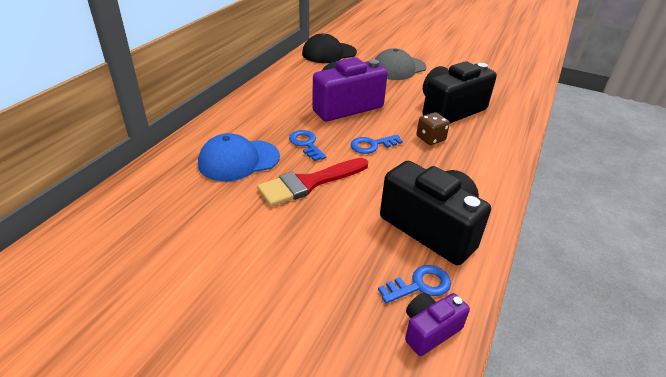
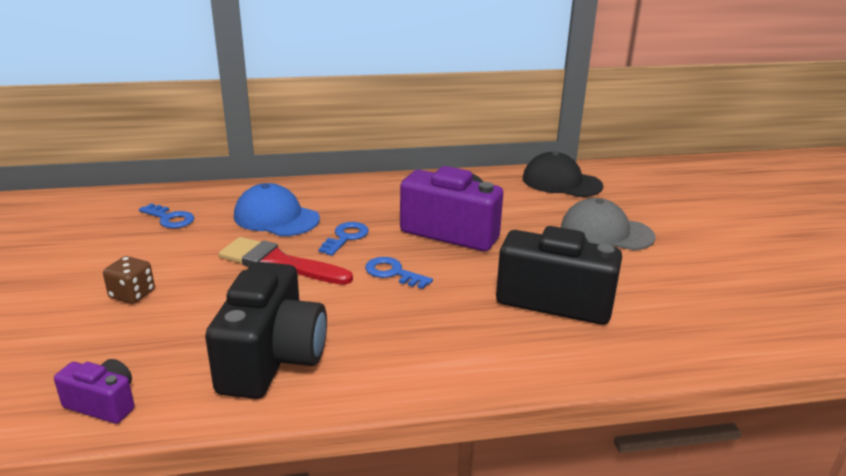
camera: 55 degrees right, 10 degrees down
(420, 285) = (168, 378): blue key -> blue key (170, 219)
(430, 138) = (461, 305): brown dice -> brown dice (132, 294)

